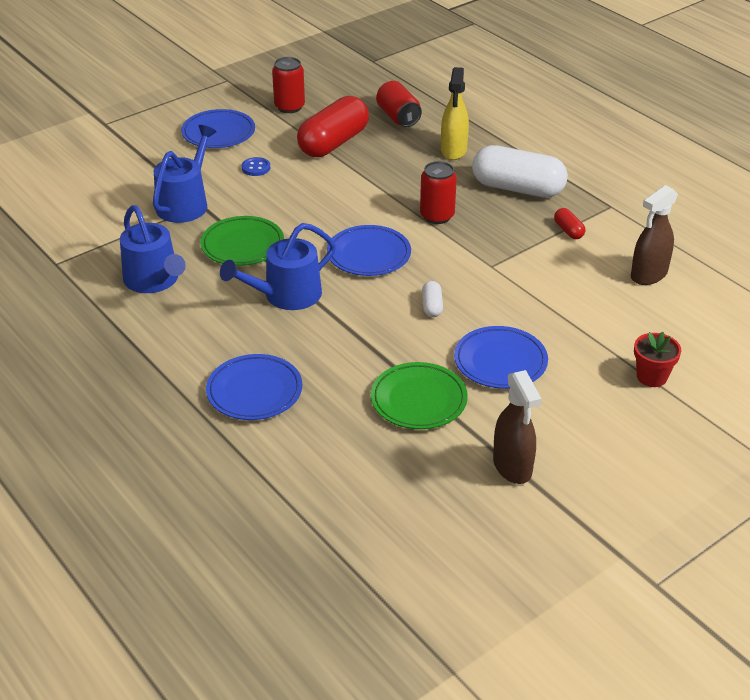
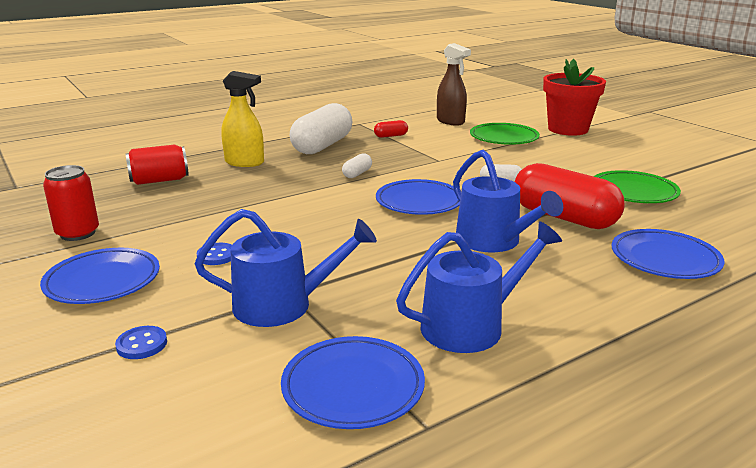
camera: 85 degrees left, 15 degrees down
(144, 162) = (142, 344): none -> blue button
(185, 203) = (282, 305): blue watering can -> blue watering can turned 150 degrees clockwise
(242, 245) = (393, 265): green plate -> green plate (504, 138)
(333, 143) = (189, 211): red capsule -> red capsule (563, 217)
(437, 216) = (357, 174): red can -> white capsule
(500, 362) = (569, 164): blue plate -> blue plate (353, 387)
(512, 467) = (691, 168): brown spray bottle -> none
(651, 377) = (568, 129): red flower pot -> red flower pot, size x1.85

